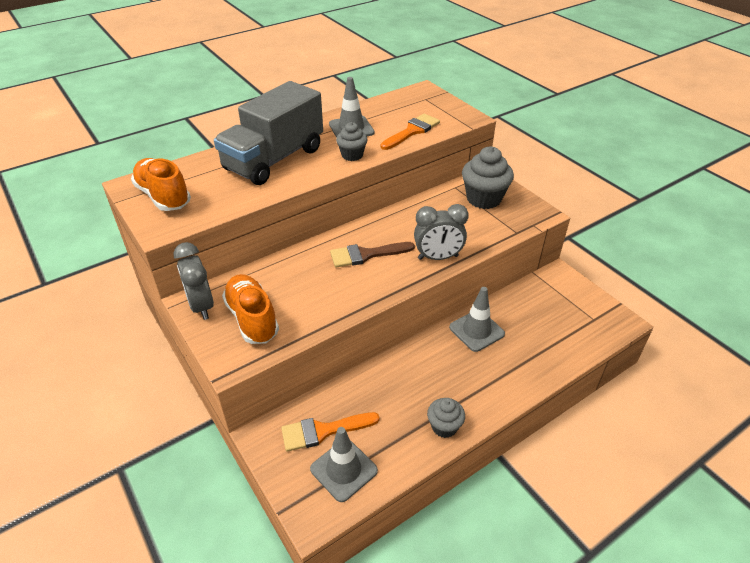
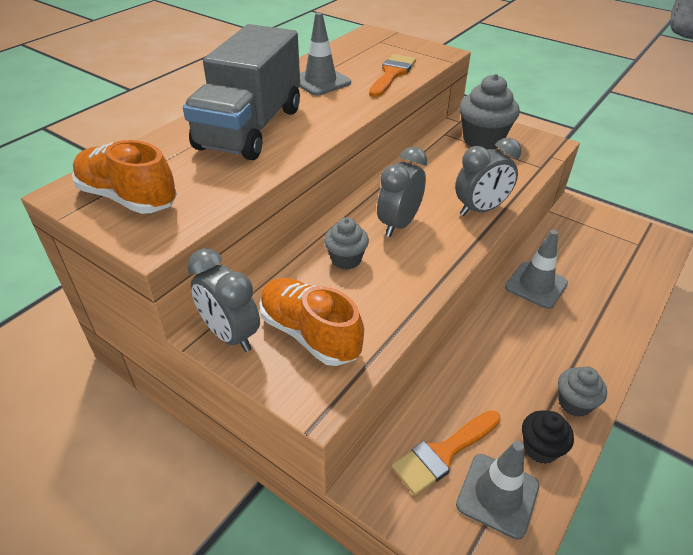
camera: 20 degrees left, 0 degrees up
(352, 155) = (343, 108): grey cupcake -> grey cupcake (346, 259)
(366, 255) = (399, 224): brown brush -> grey clock
(396, 449) = (540, 448): none -> black cupcake

